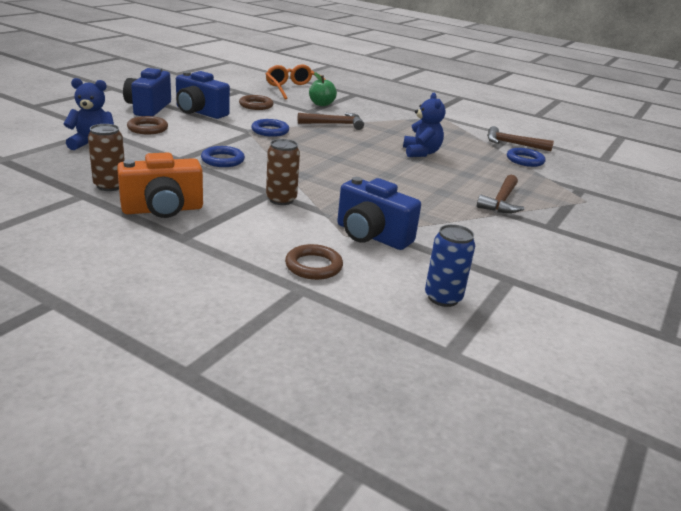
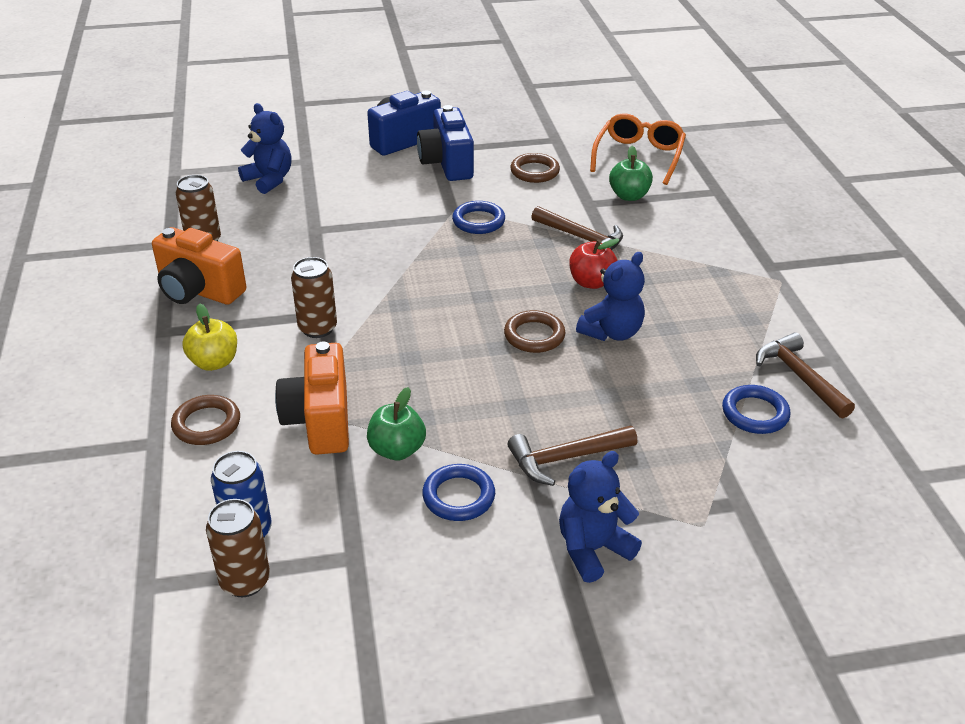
camera: 50 degrees right, 10 degrees up
(147, 128) = (353, 172): brown ring -> brown ring (534, 335)
(223, 160) = (353, 247): blue ring -> blue ring (458, 496)
(252, 237) = (214, 362): none -> yellow apple
(371, 236) = (320, 420): blue camera -> orange camera
(374, 138) = (591, 282): none -> red apple
(433, 230) = (397, 450): none -> green apple
(489, 318) = (245, 581): none -> brown can
(576, 226) = (592, 549): none -> blue teddy bear

